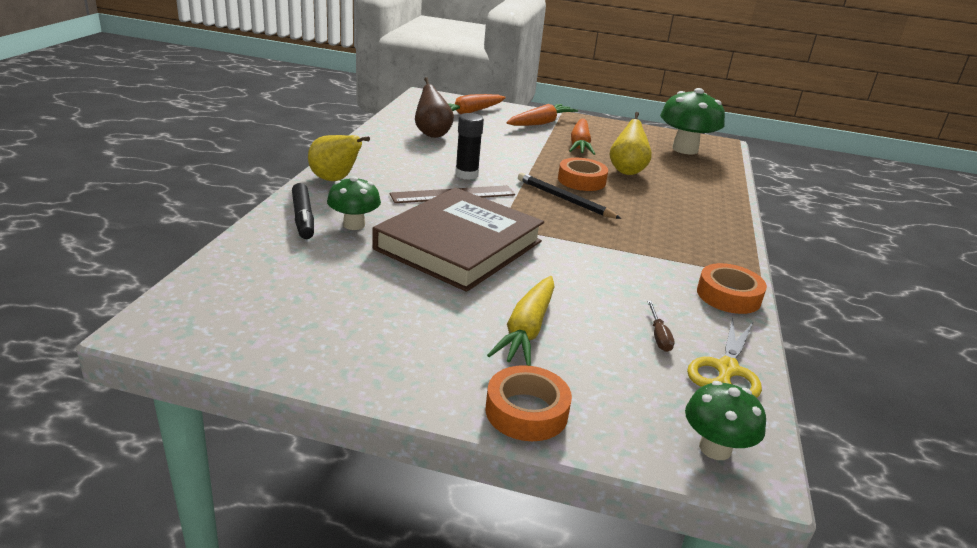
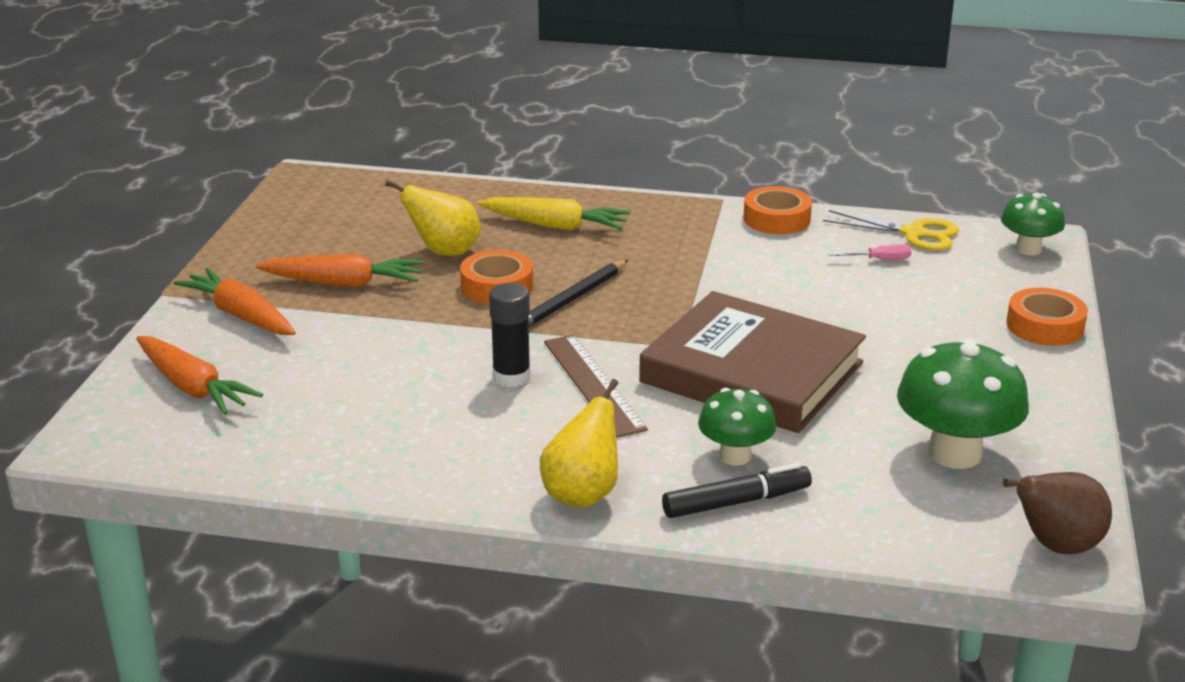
camera: 90 degrees left, 0 degrees up
(432, 134) = (329, 419): brown pear -> brown pear (1056, 546)
(527, 330) = (915, 326): yellow carrot -> yellow carrot (555, 226)
(658, 336) = (879, 260): brown screwdriver -> pink screwdriver
(685, 149) = (338, 204): green mushroom -> green mushroom (955, 453)

